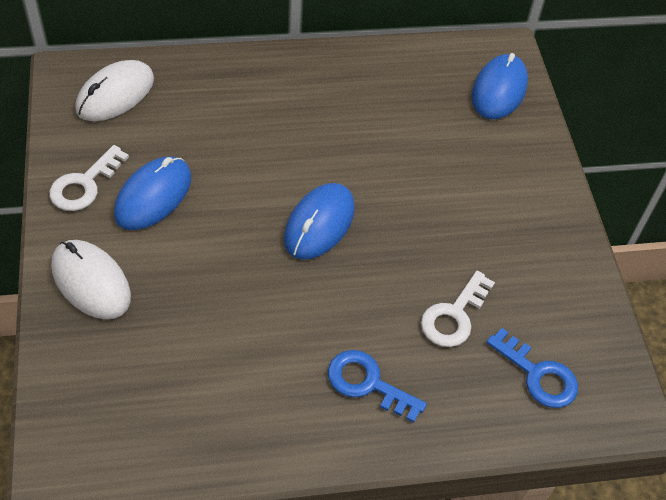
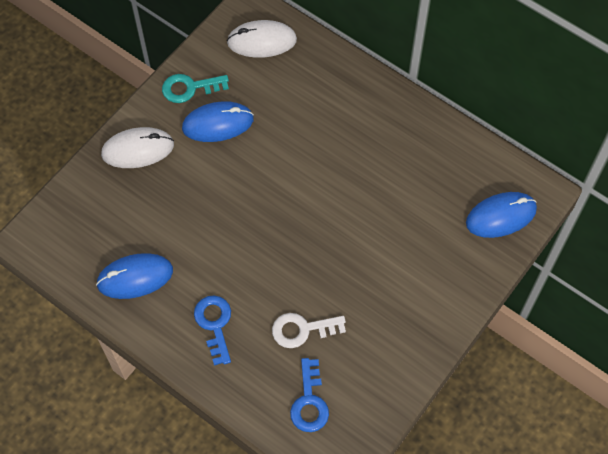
camera: 50 degrees right, 10 degrees up
(84, 184) = (189, 88): white key -> turquoise key
(91, 282) = (138, 149): white mouse -> white mouse turned 75 degrees clockwise
(319, 224) = (289, 214): blue mouse -> blue mouse (135, 277)

